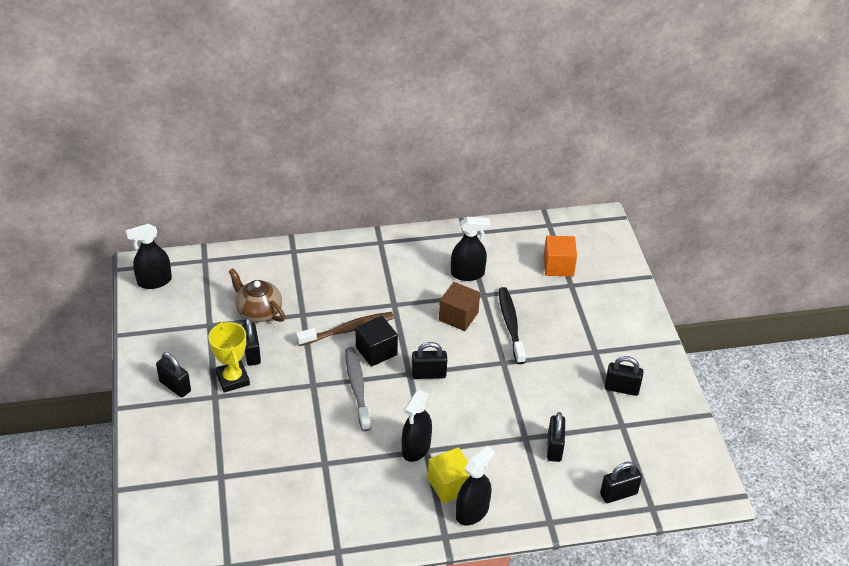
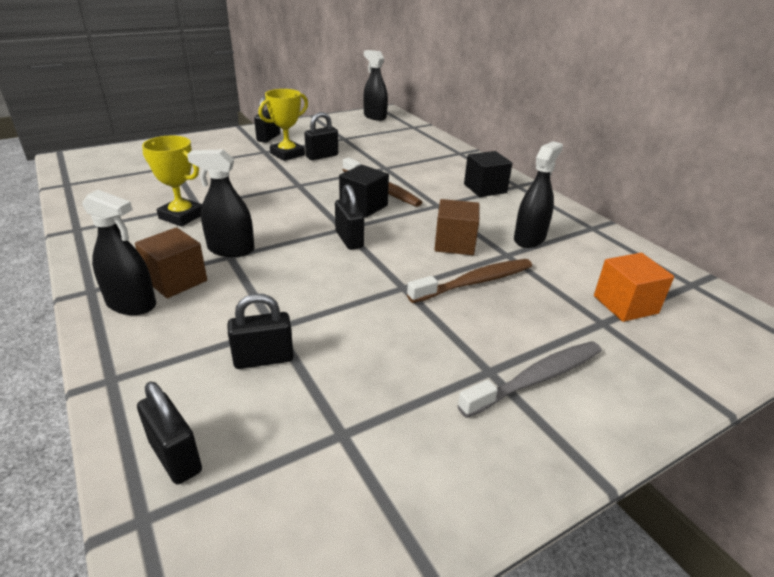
camera: 70 degrees right, 10 degrees down
(258, 311) = (373, 151): brown teapot -> none
(343, 476) = (182, 216): none -> yellow trophy
(357, 388) = (306, 205): grey toothbrush -> grey toothbrush (536, 379)
(377, 264) = (485, 188): none -> black cube
(450, 485) = (176, 280): yellow cube -> brown cube
(467, 274) = (529, 239): black spray bottle -> black spray bottle turned 120 degrees counterclockwise
(510, 324) = (475, 282): black toothbrush -> brown toothbrush
(621, 388) = (428, 418): black padlock -> none

